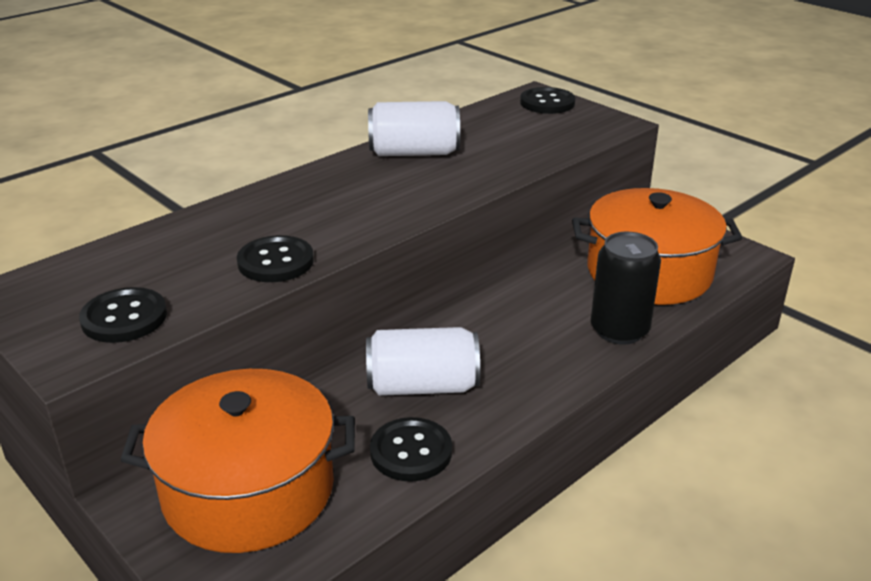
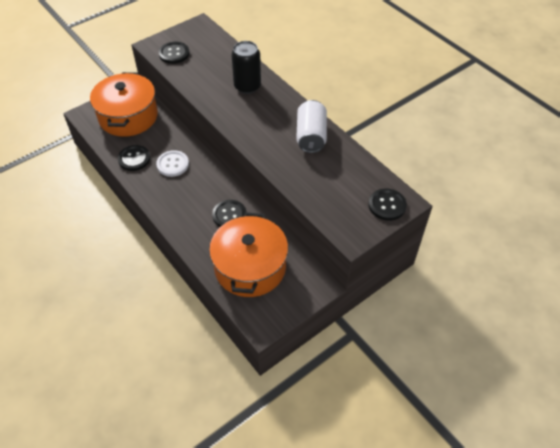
camera: 95 degrees right, 20 degrees up
(276, 262) = (205, 89): black button -> black button (229, 215)
(422, 386) = (173, 164): white can -> white button
(619, 330) = (197, 241): black can -> black can (247, 86)

